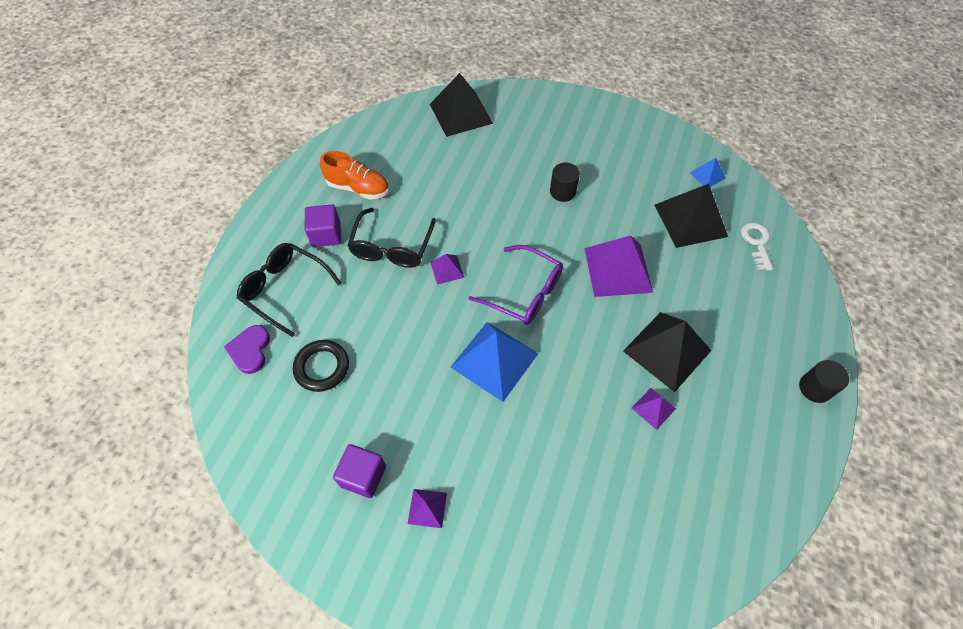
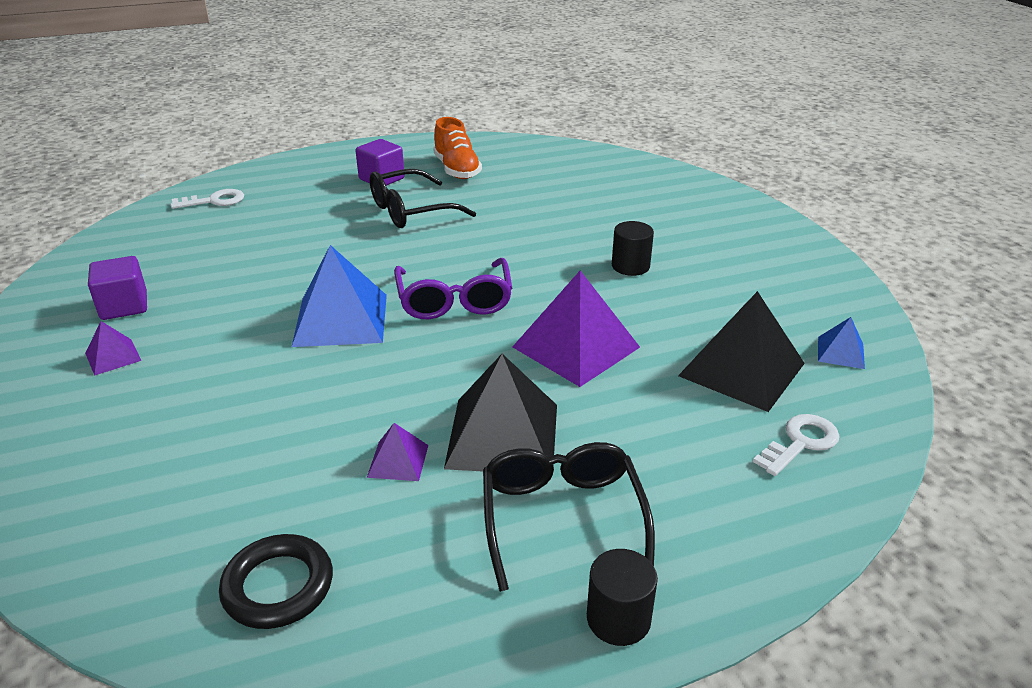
camera: 50 degrees right, 25 degrees down
(250, 350) = (214, 201): purple heart -> white key
(285, 289) = (297, 188): black glasses -> black glasses (562, 518)
(322, 367) = (230, 237): black ring -> black ring (278, 586)
(447, 269) = (423, 247): purple pyramid -> none
(461, 113) = (632, 174): black pyramid -> none

